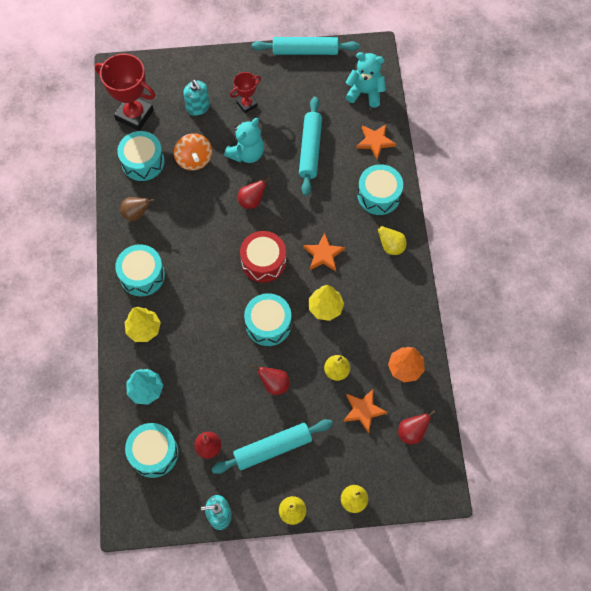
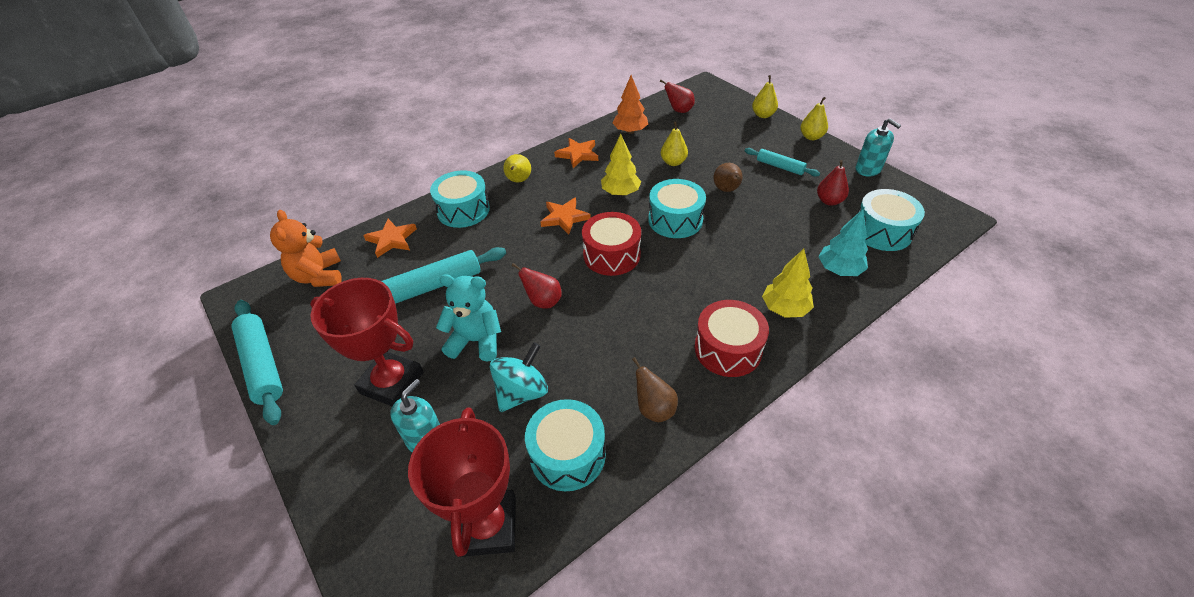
camera: 120 degrees left, 20 degrees down
(142, 275) = (728, 349): turquoise drum -> red drum
(194, 159) = (522, 392): orange spinning top -> turquoise spinning top
(247, 104) = (392, 383): red trophy -> red trophy, size x1.84
(272, 448) = (780, 167): turquoise rolling pin -> turquoise rolling pin, size x0.60
(274, 384) = (727, 190): red pear -> brown pear
(363, 410) = (690, 136): orange star -> orange star (578, 154)
(365, 92) = (319, 276): turquoise teddy bear -> orange teddy bear

